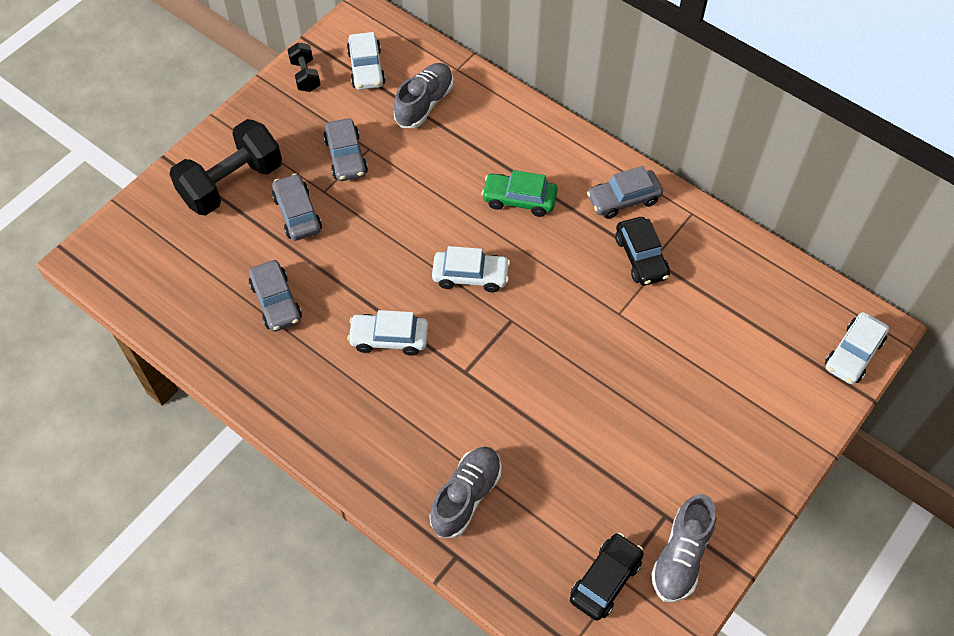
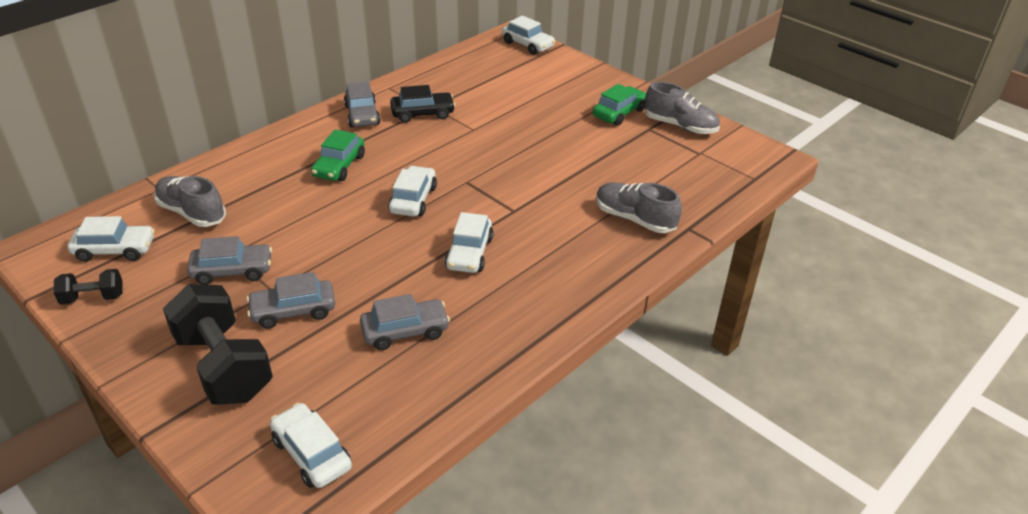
camera: 85 degrees left, 20 degrees down
(143, 263) = (312, 453): none -> white car
(605, 580) = (701, 159): black car -> none
(696, 478) = (619, 113): none -> green car

